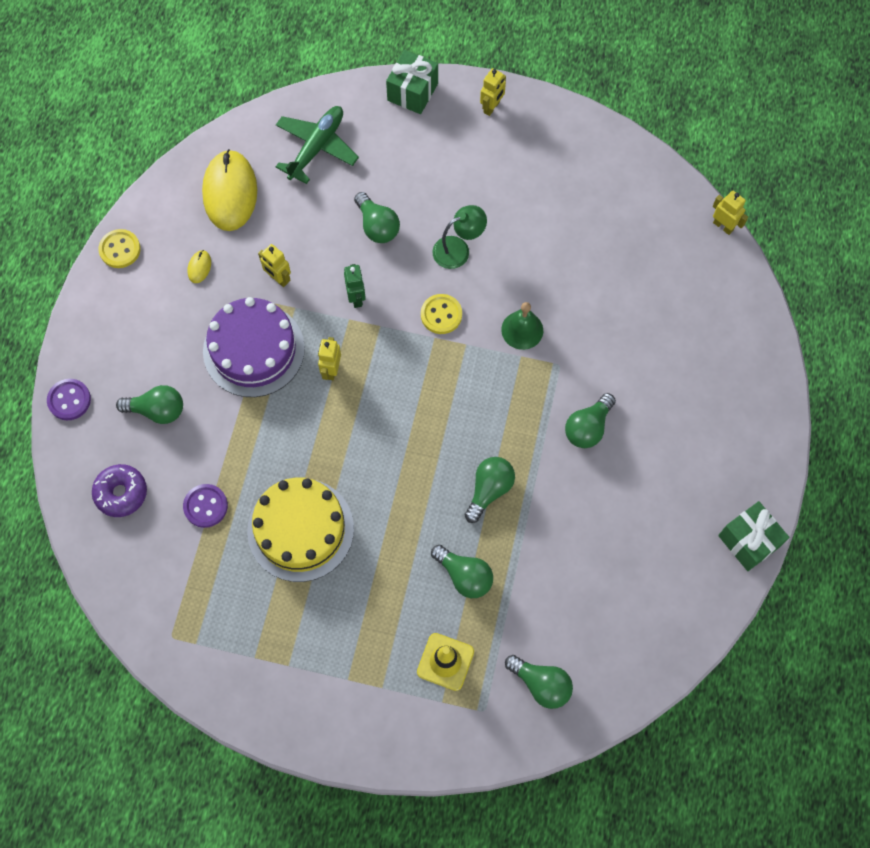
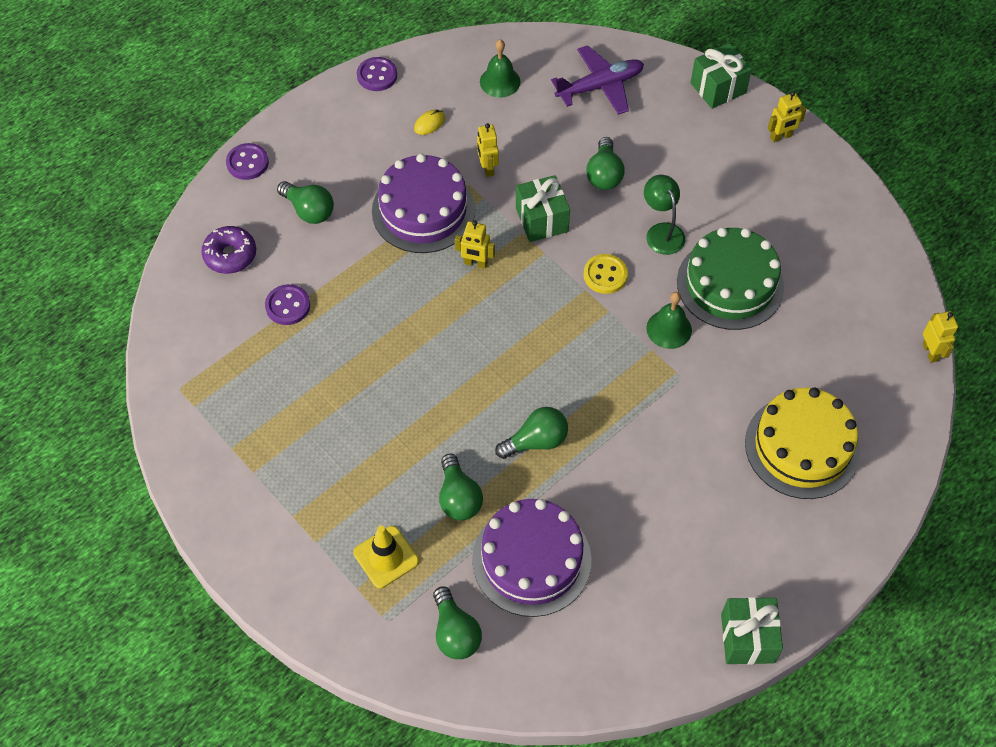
camera: 35 degrees right, 10 degrees down
(120, 249) = (377, 75): yellow button -> purple button
(230, 192) = (500, 81): yellow mouse -> green bell
(300, 529) = (349, 372): yellow cake -> yellow cake (802, 447)
(317, 147) = (600, 86): green plane -> purple plane
(331, 370) = (475, 263): yellow robot -> yellow robot turned 120 degrees counterclockwise
(356, 298) = (542, 220): green robot -> green gift
(458, 249) = (662, 232): green lamp -> green lamp turned 120 degrees counterclockwise
(541, 262) = (730, 284): none -> green cake
(555, 588) = (531, 560): none -> purple cake
(588, 427) = (667, 445): green light bulb -> none

